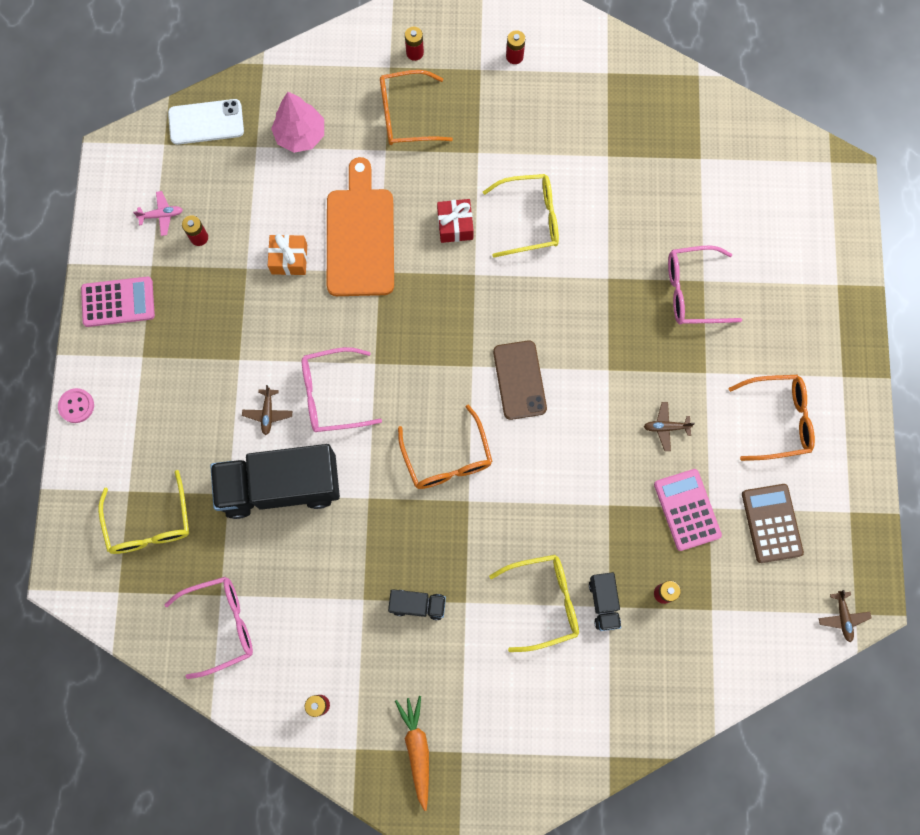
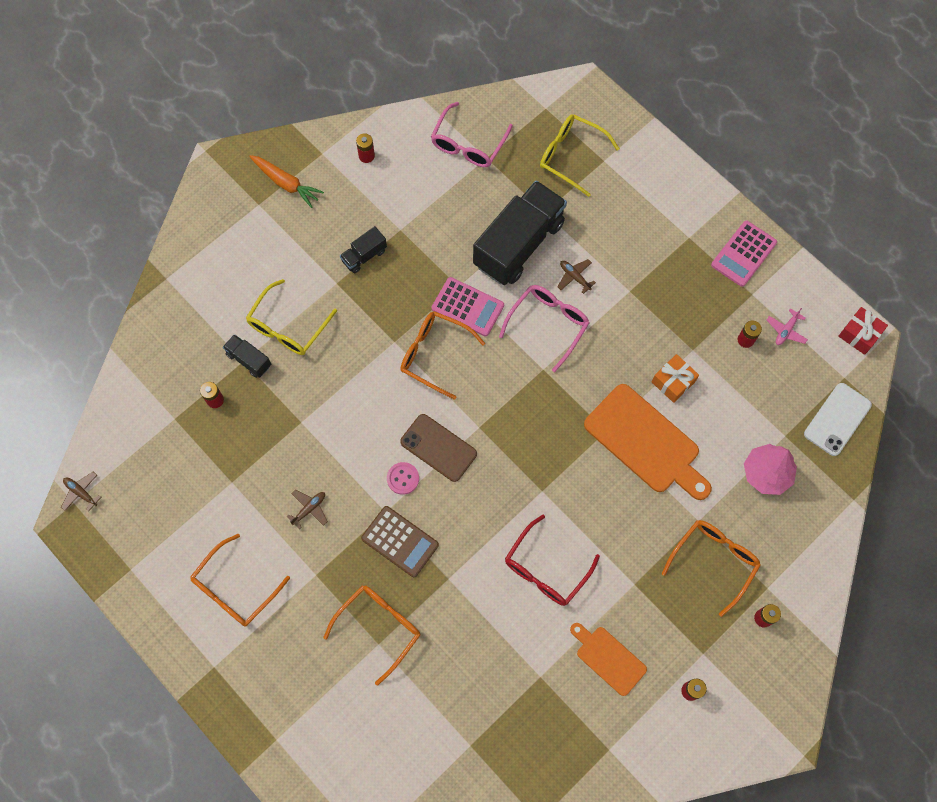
camera: 135 degrees right, 5 degrees down
(76, 406) = (691, 175): pink button -> pink button (403, 478)
(455, 225) = (592, 513): red gift -> red gift (859, 334)
(529, 219) = (546, 568): yellow glasses -> red glasses
(548, 124) = (608, 658): none -> orange cutting board
(687, 509) = (246, 467): pink calculator -> pink calculator (467, 307)
(693, 291) = (378, 628): pink glasses -> orange glasses
(771, 523) = (180, 511): brown calculator -> brown calculator (400, 541)

